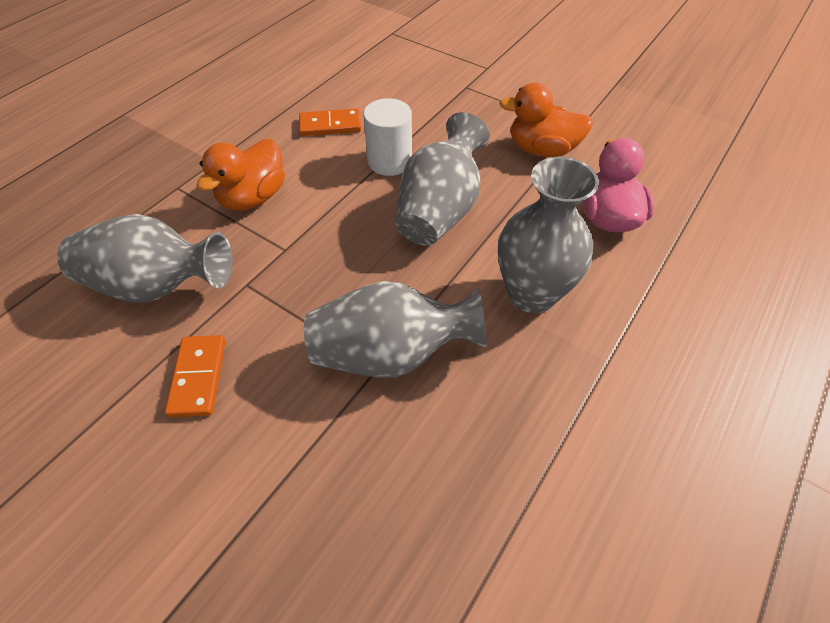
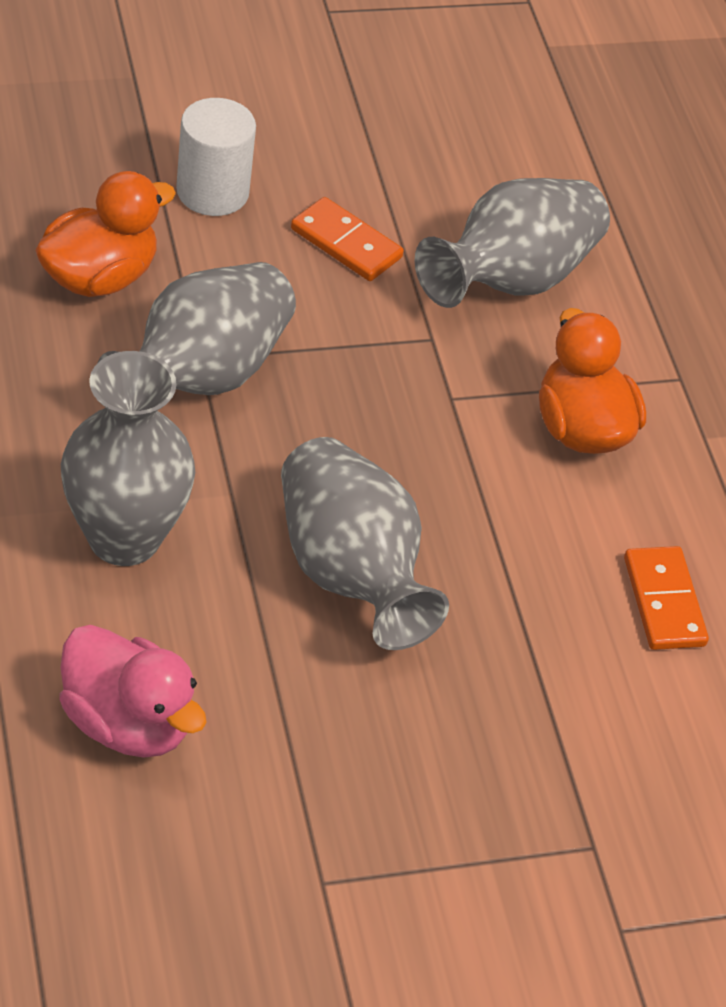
camera: 125 degrees right, 5 degrees down
(330, 125) = (664, 602): orange domino -> orange domino turned 45 degrees counterclockwise
(389, 161) = (505, 601): white cylinder -> white cylinder (212, 192)
(542, 150) = (331, 788): orange duck -> orange duck (99, 277)

